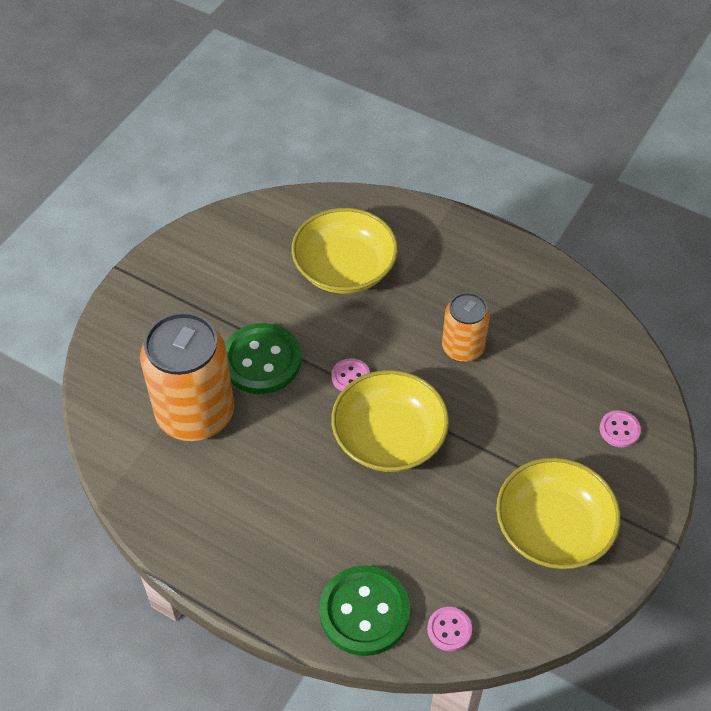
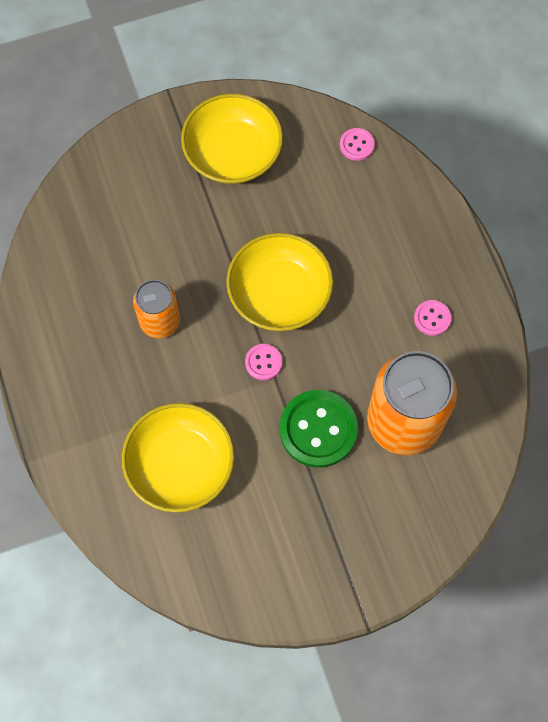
camera: 140 degrees left, 15 degrees up
(364, 612) = (400, 193): green button -> none
(619, 430) = (119, 180): pink button -> pink button (432, 318)

